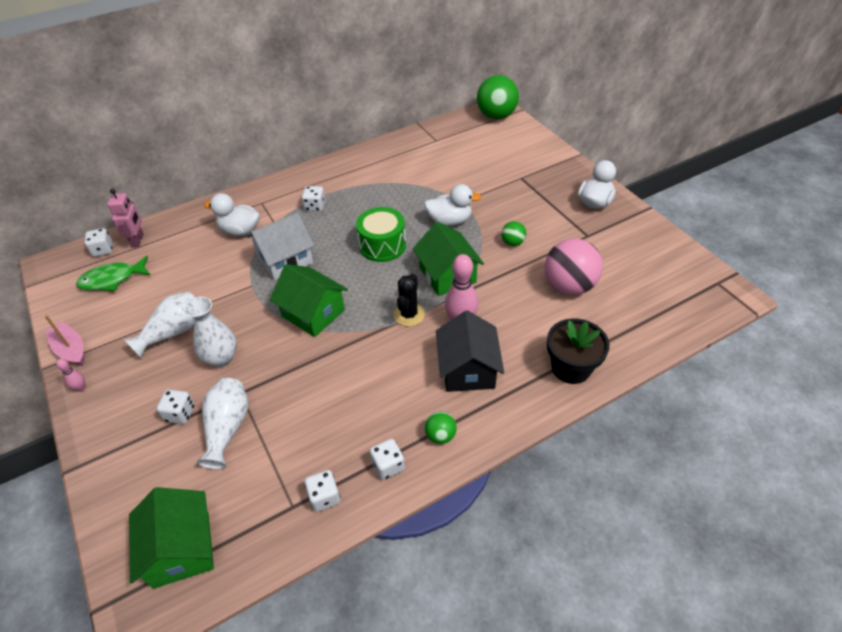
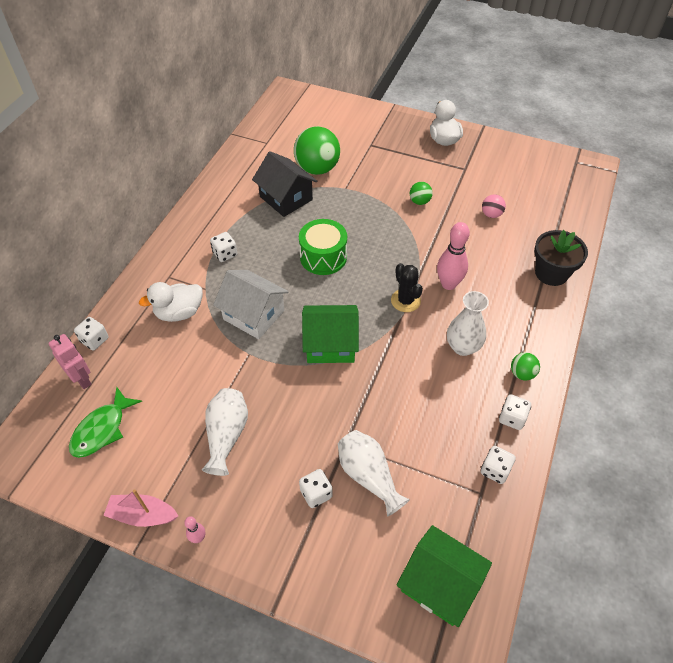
camera: 40 degrees left, 5 degrees up
(103, 250) = (54, 409): white dice -> white dice (94, 340)
(221, 358) = (296, 428): white vase -> white vase (463, 347)
(285, 260) = (254, 315): white house -> white house turned 75 degrees counterclockwise
(447, 275) = (400, 253): green house -> none
(449, 221) = (354, 208): white duck -> none
(468, 369) = (490, 316): black house -> black house (286, 198)
(496, 116) = (294, 98): green ball -> green ball (317, 169)
(569, 286) = (491, 214): pink ball -> pink ball, size x0.48

